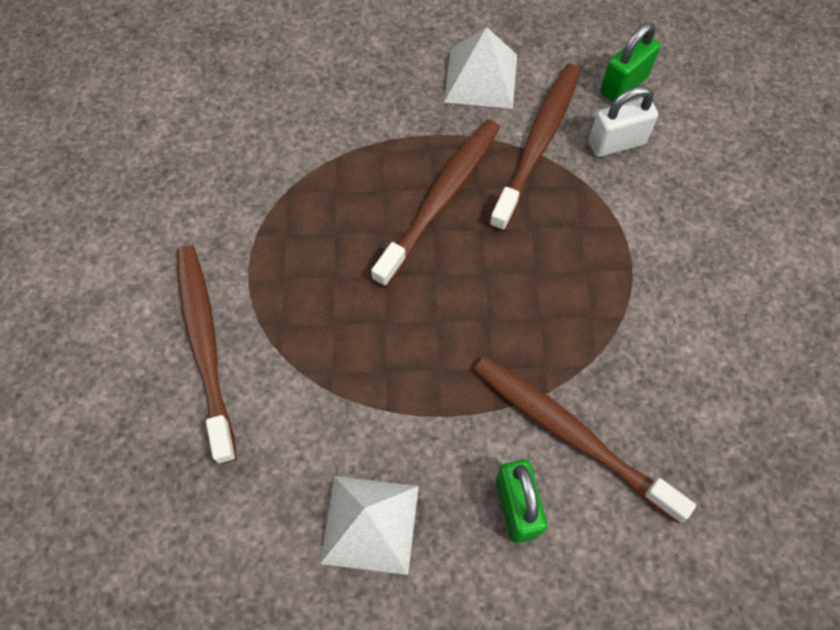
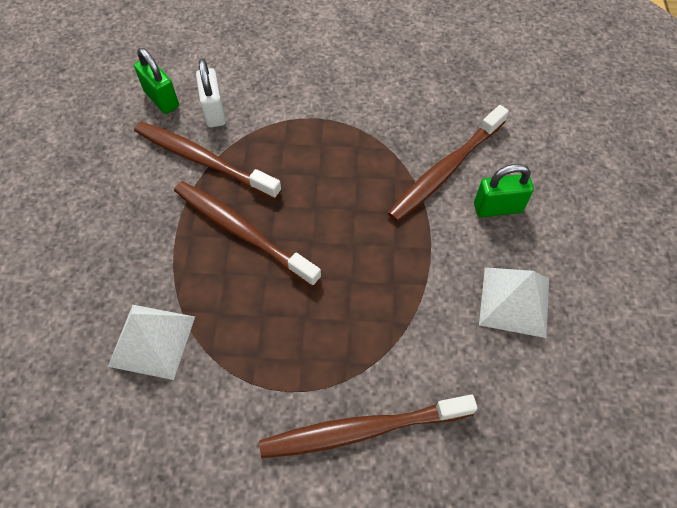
camera: 85 degrees left, 5 degrees down
(481, 78) = (126, 191): white pyramid -> white pyramid (152, 340)

